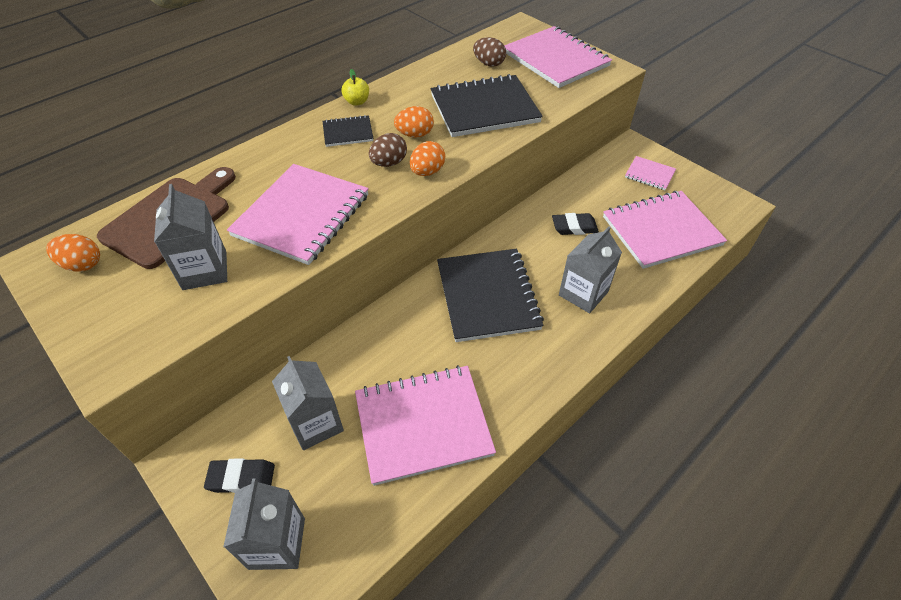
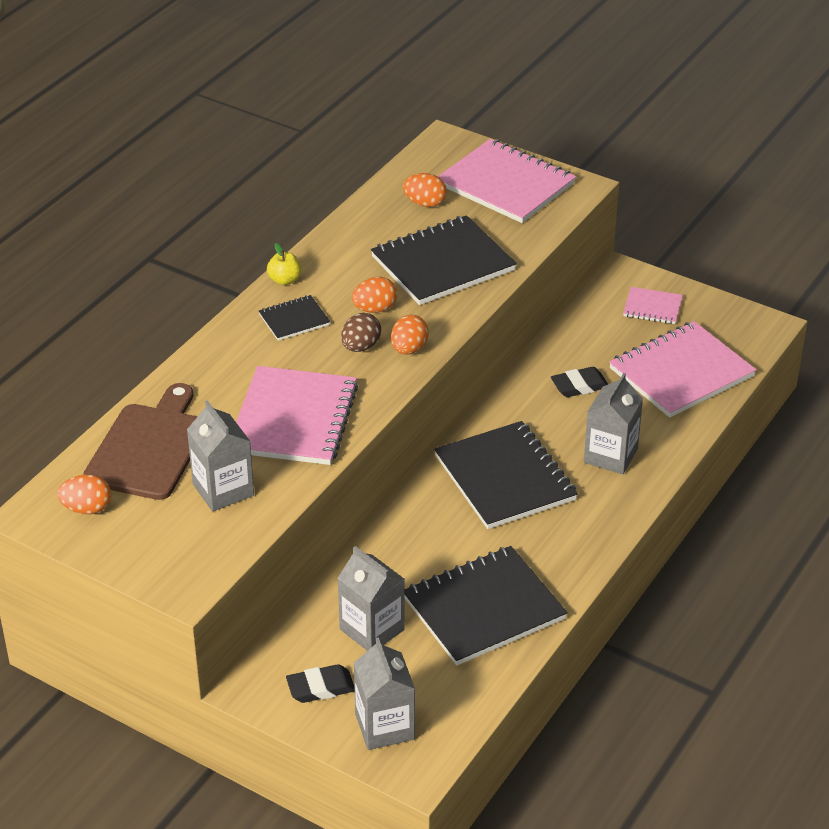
camera: 15 degrees left, 10 degrees down
(423, 424) = (483, 608): pink notebook -> black notebook
(489, 64) = (425, 203): brown egg -> orange egg

